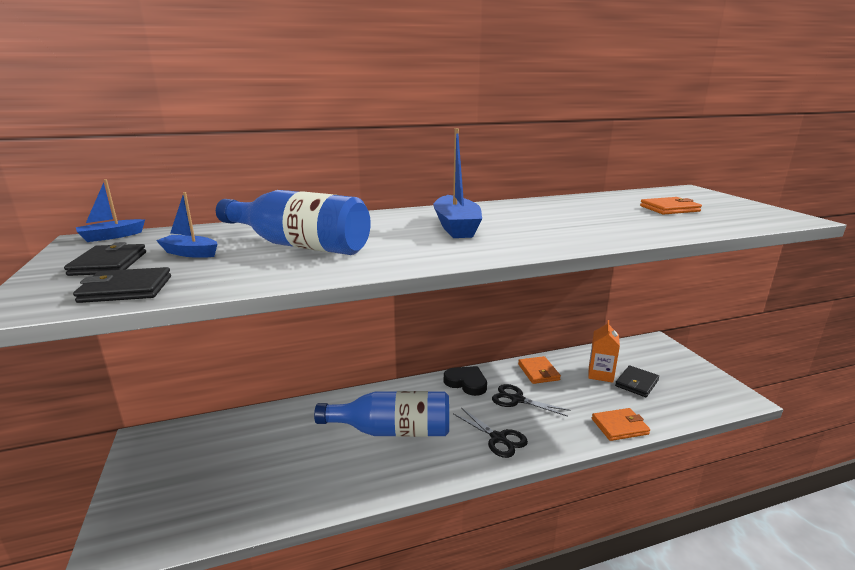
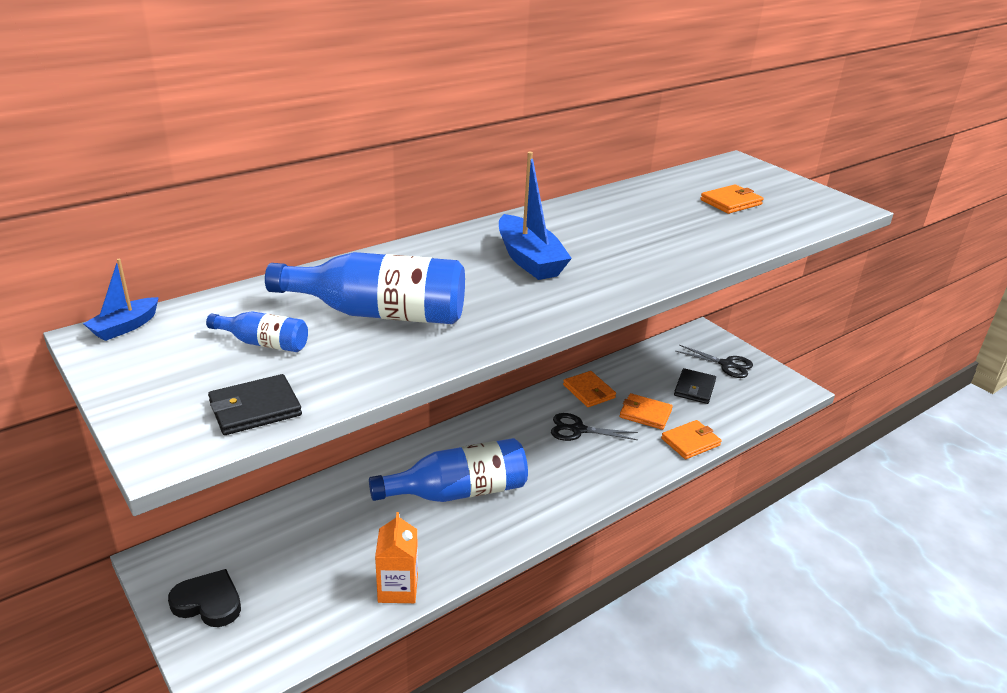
camera: 20 degrees left, 10 degrees up
(109, 263) = (184, 373): black wallet -> none
(190, 253) = (263, 343): blue boat -> blue bottle
(466, 383) = (514, 418): black heart -> black heart (208, 602)
(498, 438) = (575, 478): black scissors -> black scissors (726, 365)
(583, 396) = (645, 414): none -> orange wallet
(600, 374) = (655, 383): orange carton -> orange carton (398, 588)

